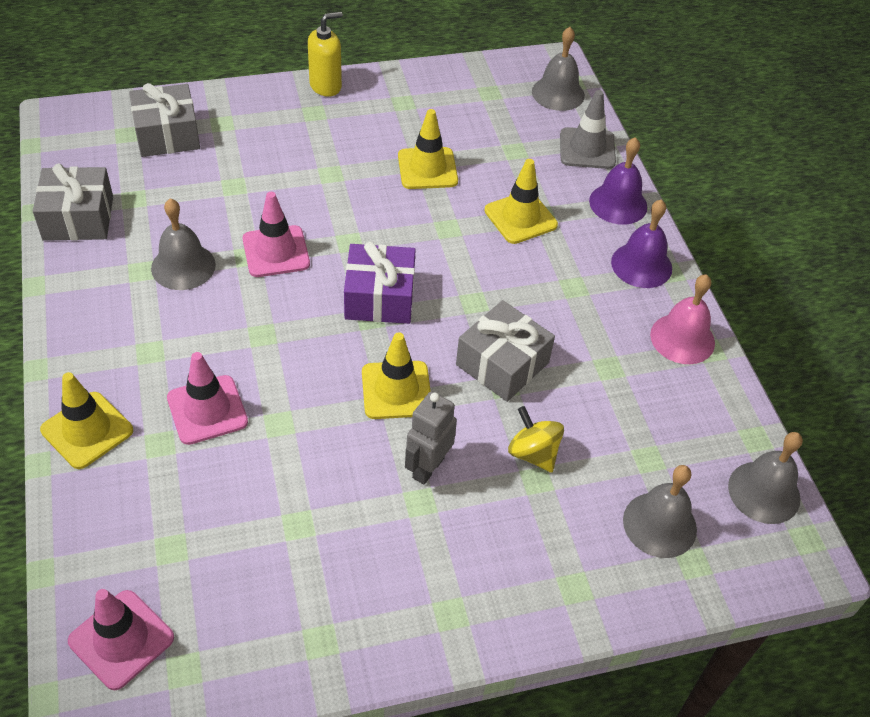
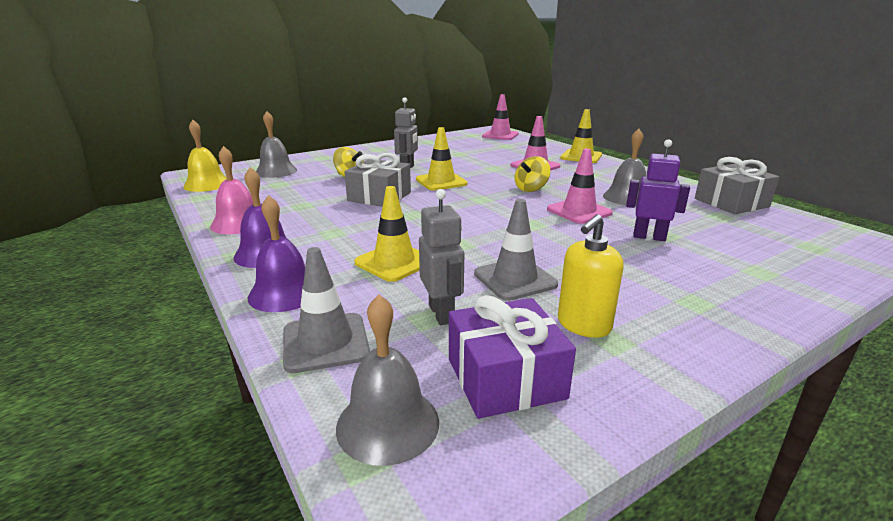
camera: 165 degrees right, 25 degrees down
(167, 135) = (783, 253): grey gift -> none
(255, 187) = (649, 237): none -> purple robot
(283, 326) = (531, 189): none -> yellow spinning top
(326, 86) = (731, 335): yellow soap dispenser -> yellow soap dispenser (583, 325)
(379, 297) = (483, 206): purple gift -> purple gift (505, 378)
(427, 169) = (515, 279): yellow traffic cone -> grey traffic cone
(502, 151) = (442, 314): none -> grey robot
(764, 492) = (207, 184): grey bell -> yellow bell

